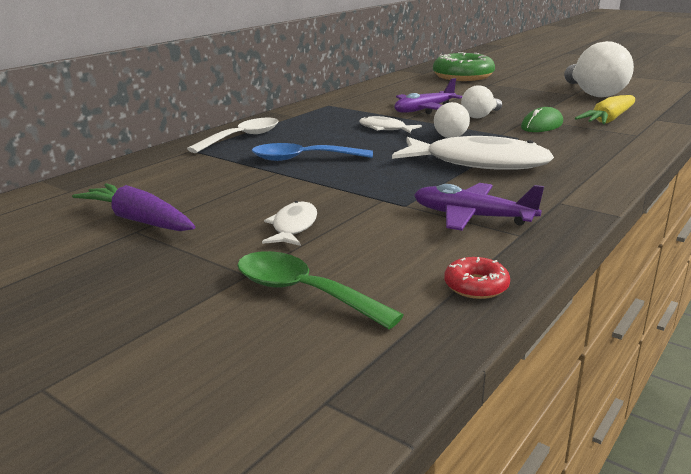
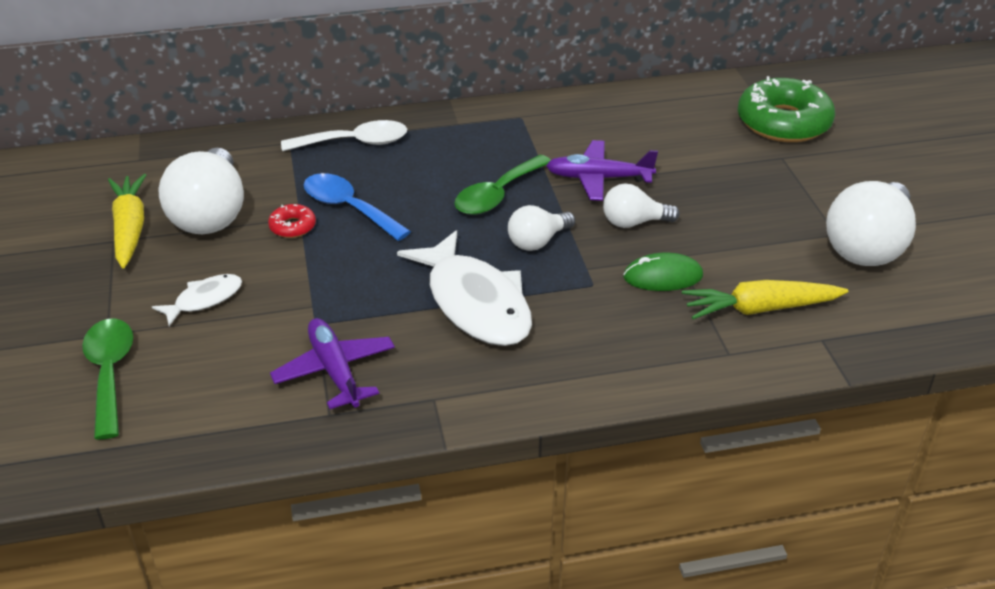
camera: 40 degrees right, 15 degrees up
(138, 220) = (130, 228): purple carrot -> yellow carrot
(200, 192) = (210, 214): none -> white light bulb
(385, 129) = (497, 195): white fish -> green spoon
(476, 286) = (206, 441): red donut -> red donut (292, 226)

